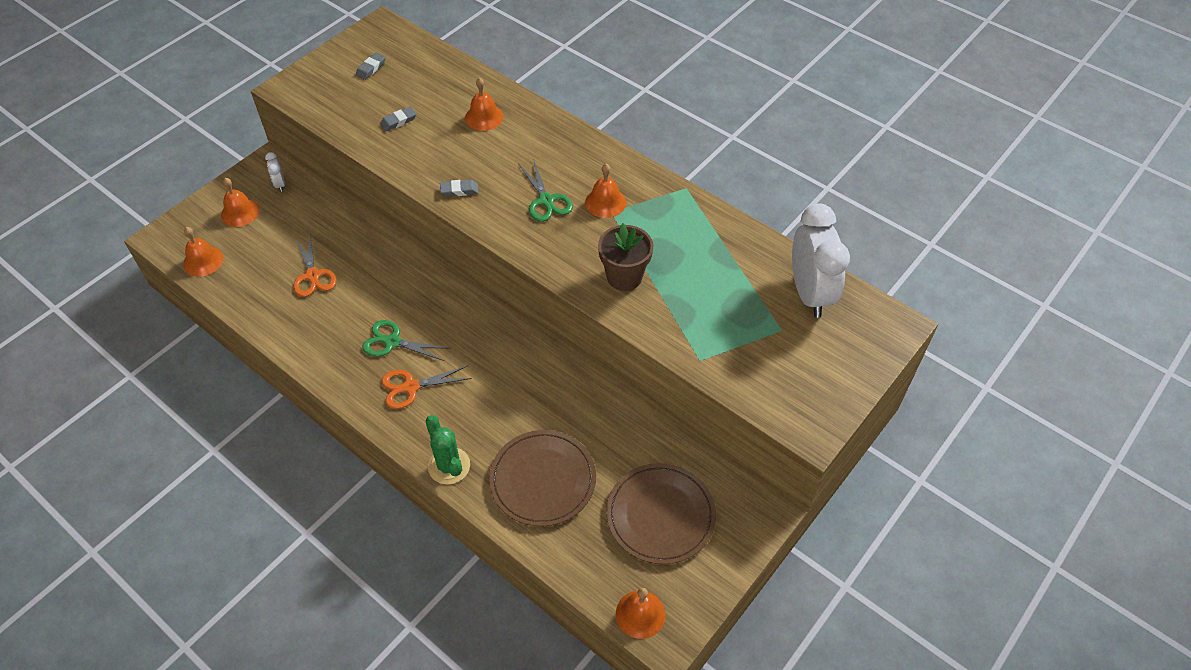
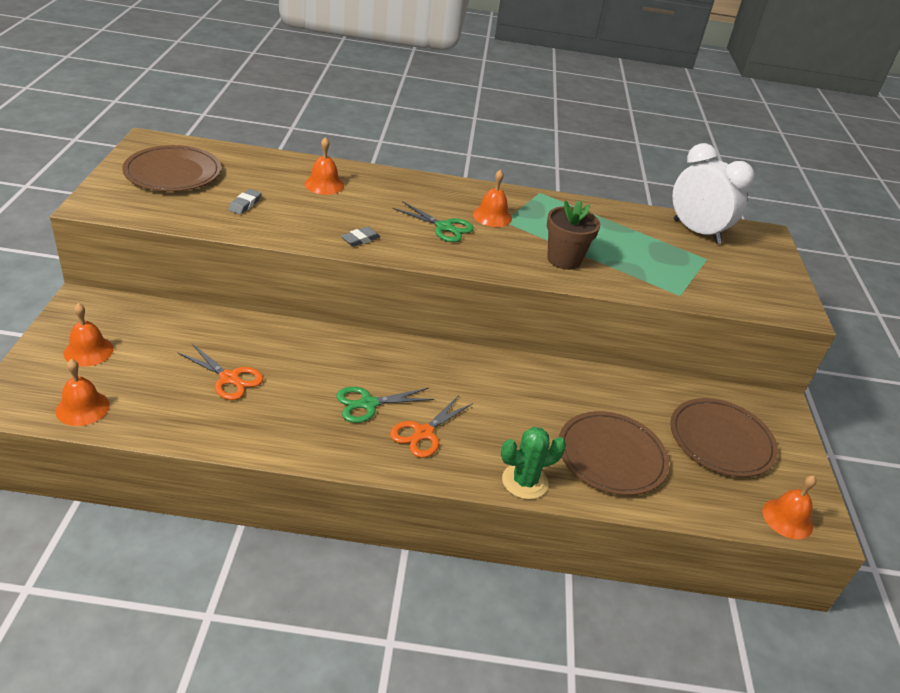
camera: 40 degrees left, 15 degrees down
(280, 184) = (115, 314): white clock -> none
(371, 68) = (173, 172): grey eraser -> brown plate
(449, 466) = (524, 481): green cactus -> green cactus turned 45 degrees counterclockwise

